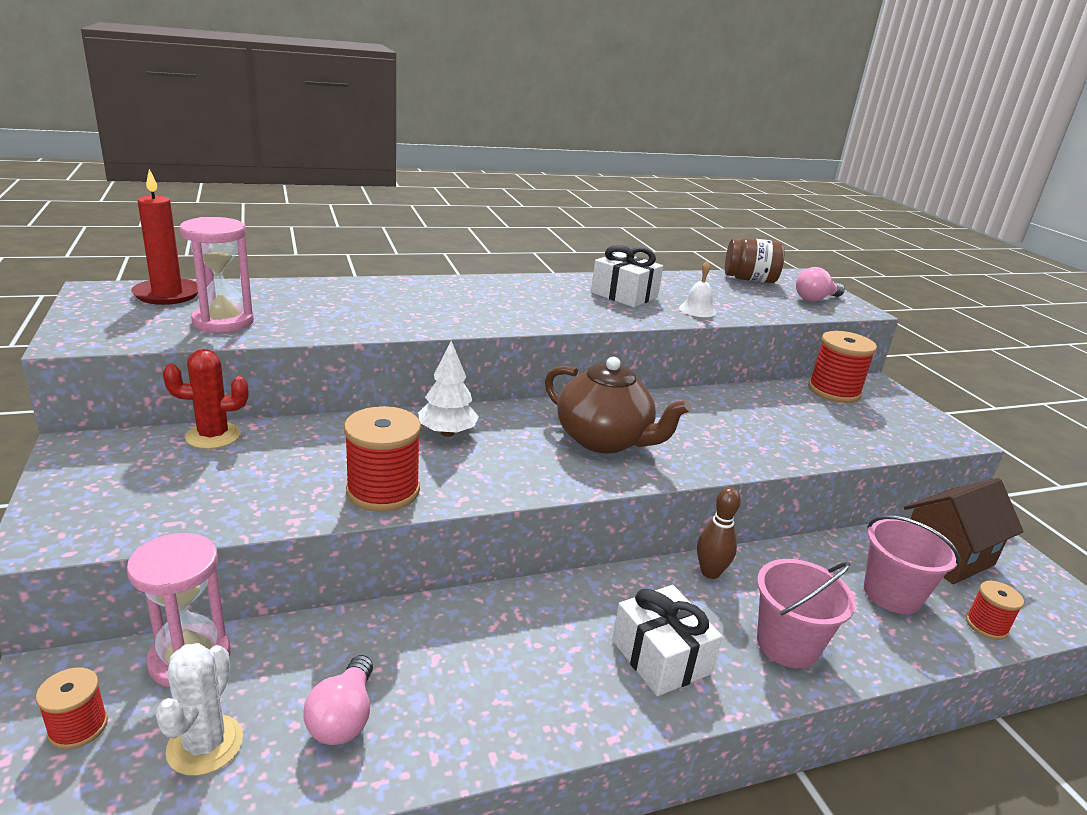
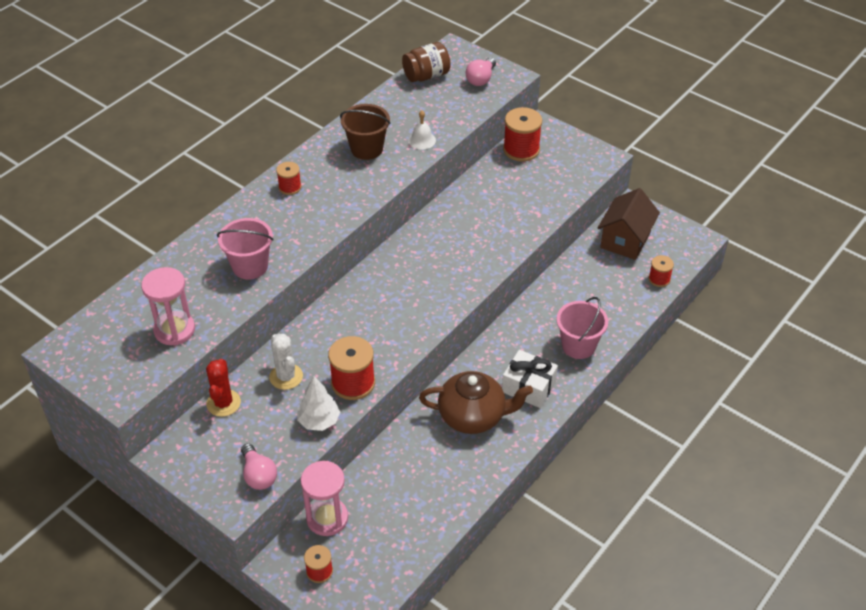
camera: 30 degrees left, 20 degrees up
(167, 294) = (104, 327): red candle -> none
(205, 745) = (379, 544): white cactus -> white cactus (286, 377)
(213, 436) = (223, 403): red cactus -> red cactus turned 45 degrees counterclockwise
(343, 717) = (421, 499): pink light bulb -> pink light bulb (258, 475)
(447, 433) = (342, 322): white tree -> white tree (319, 421)
(505, 288) = (290, 187): none -> red spool
(604, 440) = (428, 276): brown teapot -> brown teapot (473, 416)
(624, 295) = (366, 149): white gift -> brown bucket
(710, 572) = (519, 323): brown bowling pin -> none
(892, 594) = (610, 284): pink bucket -> pink bucket (250, 266)

